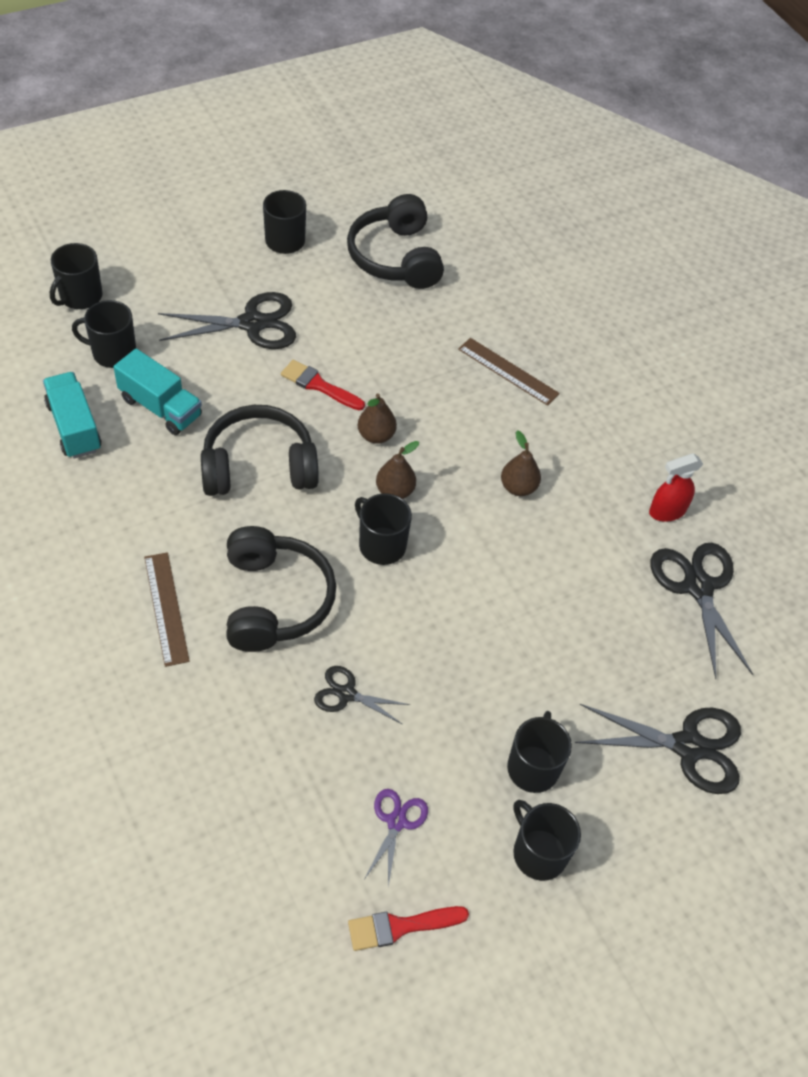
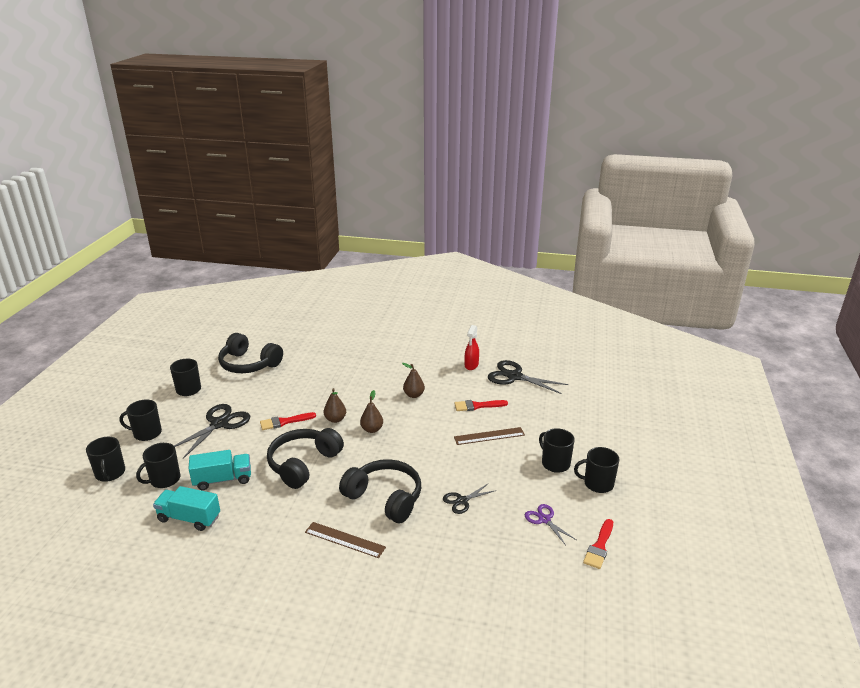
camera: 45 degrees left, 25 degrees down
(381, 545) = (395, 448): black mug -> black mug (147, 433)
(508, 371) = (352, 367): brown ruler -> brown ruler (489, 436)
(572, 583) = (477, 406): none -> red brush
(688, 747) = (584, 417): black scissors -> none

